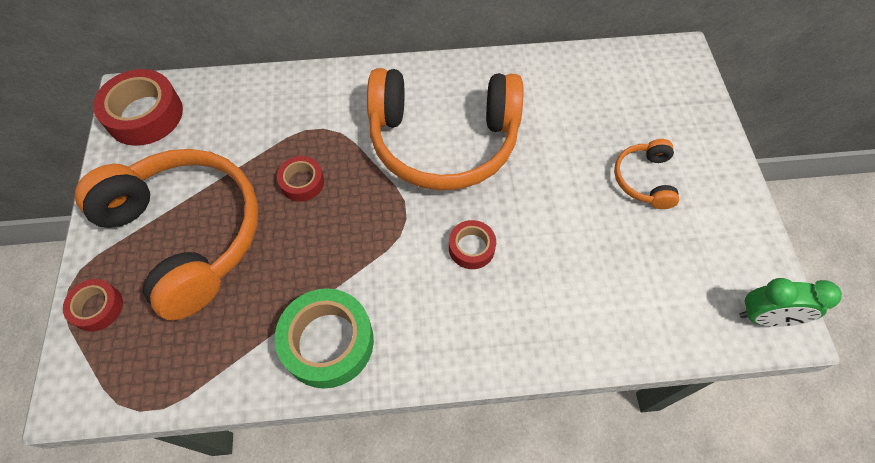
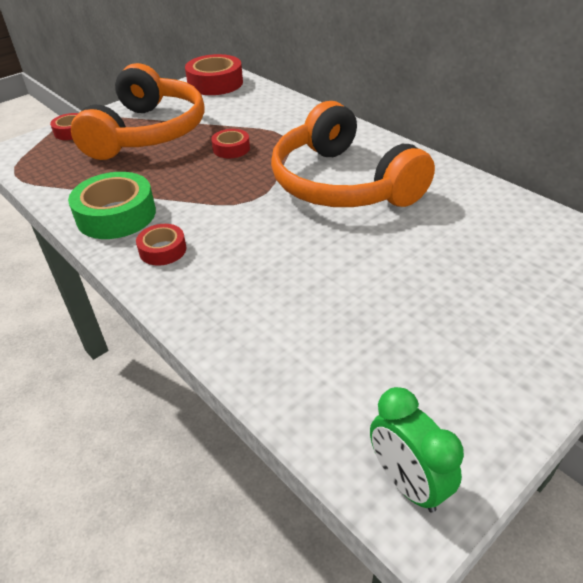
camera: 55 degrees right, 20 degrees down
(471, 248) = (261, 240): red tape -> red tape (163, 250)
(644, 179) = (459, 306): orange headphones -> none

